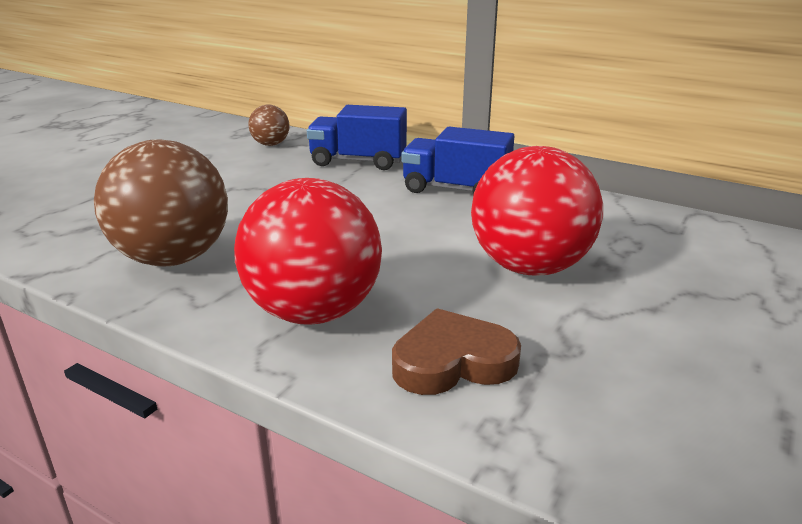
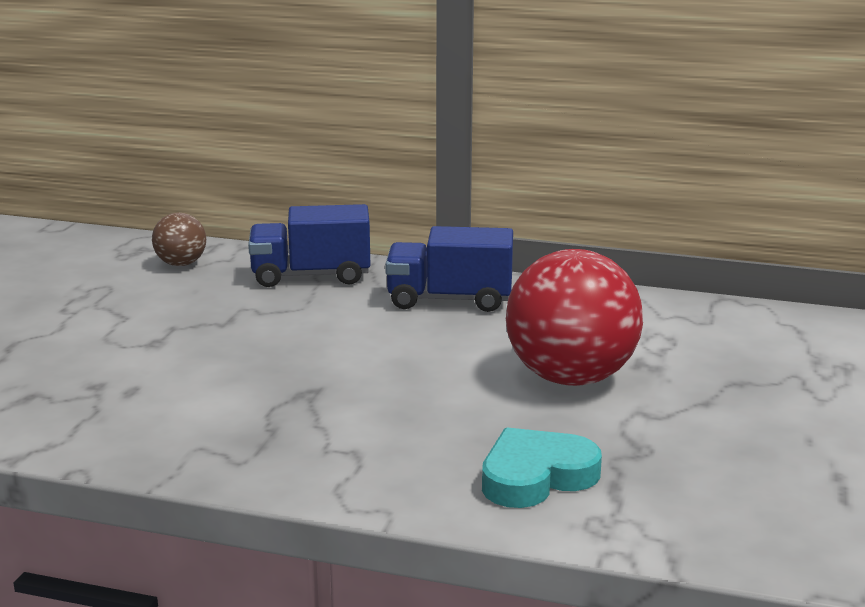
camera: 15 degrees left, 5 degrees down
(173, 258) = (170, 418): brown ball -> none
(313, 312) = (370, 451): red ball -> none
(452, 361) = (536, 476): brown heart -> turquoise heart

